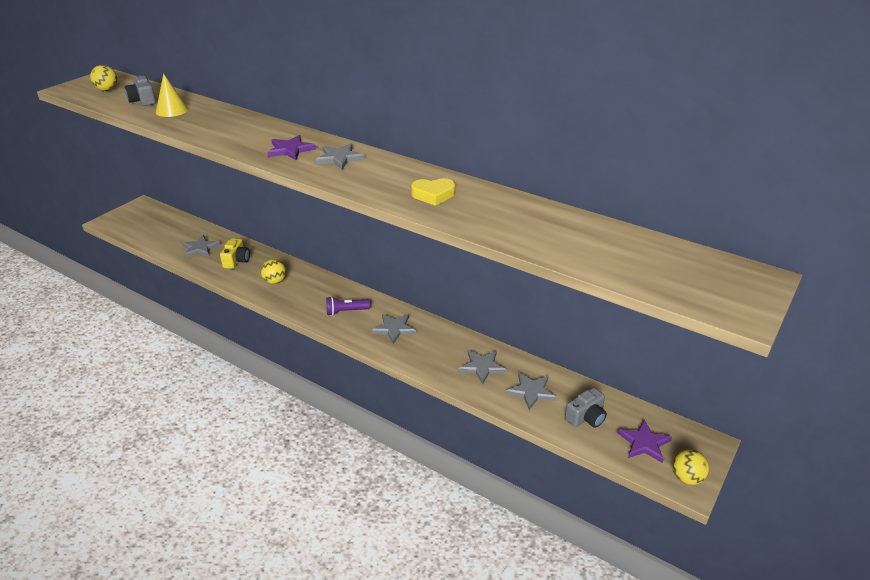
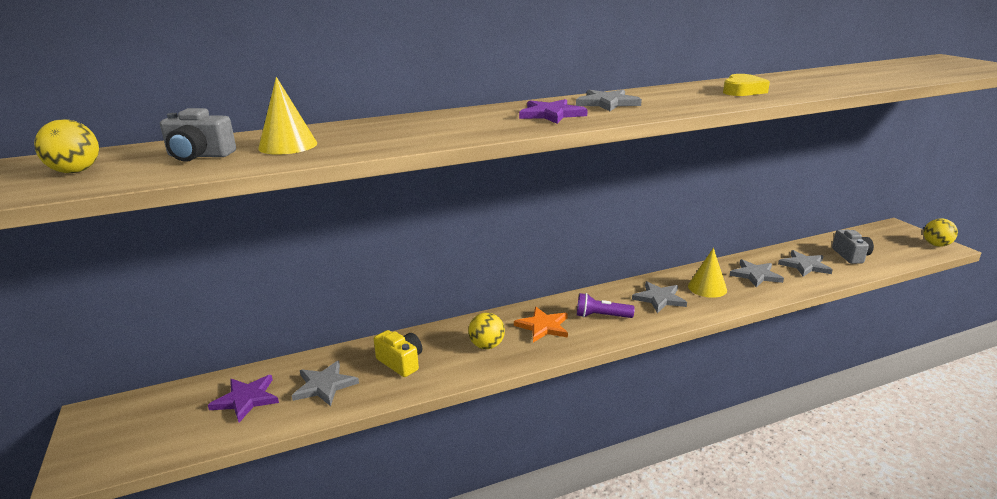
camera: 55 degrees left, 10 degrees down
(313, 293) = (543, 326): none -> orange star
(346, 311) = (601, 316): purple flashlight -> purple flashlight turned 75 degrees clockwise
(434, 347) = (707, 288): none -> yellow cone
(644, 443) = (890, 246): purple star -> purple star (246, 399)

